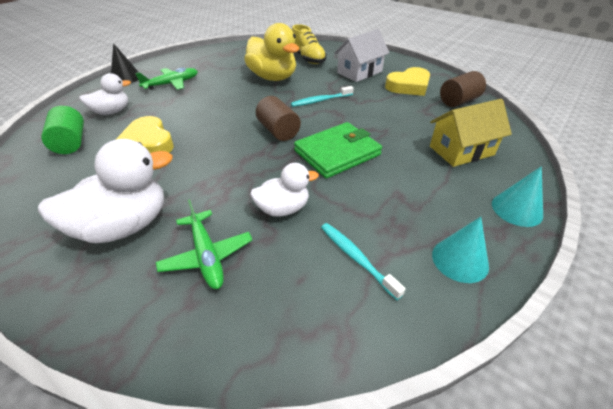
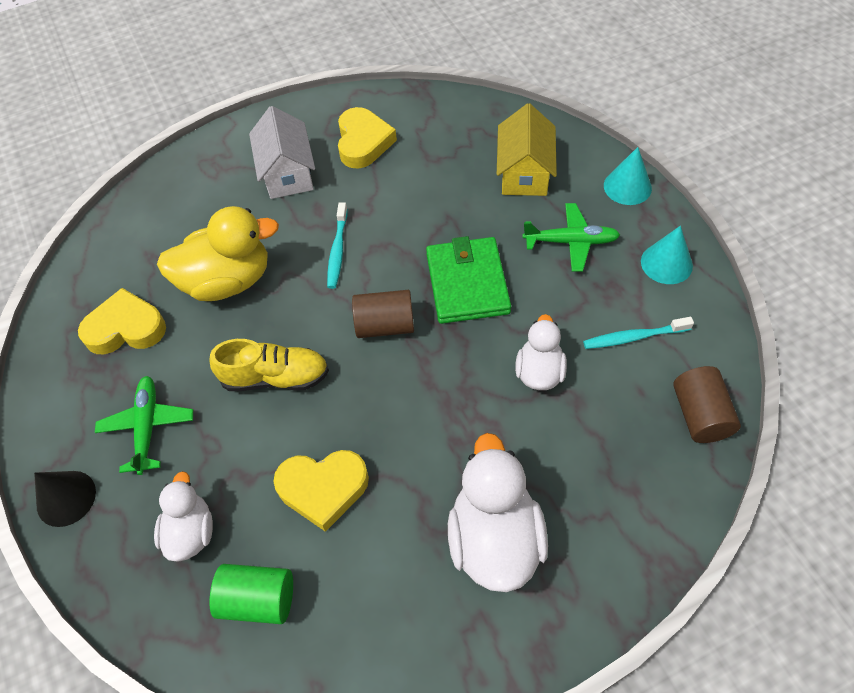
camera: 60 degrees left, 15 degrees up
(207, 255) = (577, 462): green plane -> green plane (570, 242)
(226, 63) = (126, 328): none -> yellow heart
(307, 58) = (194, 214): yellow shoe -> yellow shoe (275, 377)
(458, 101) = (430, 117): brown cylinder -> brown cylinder (700, 415)

